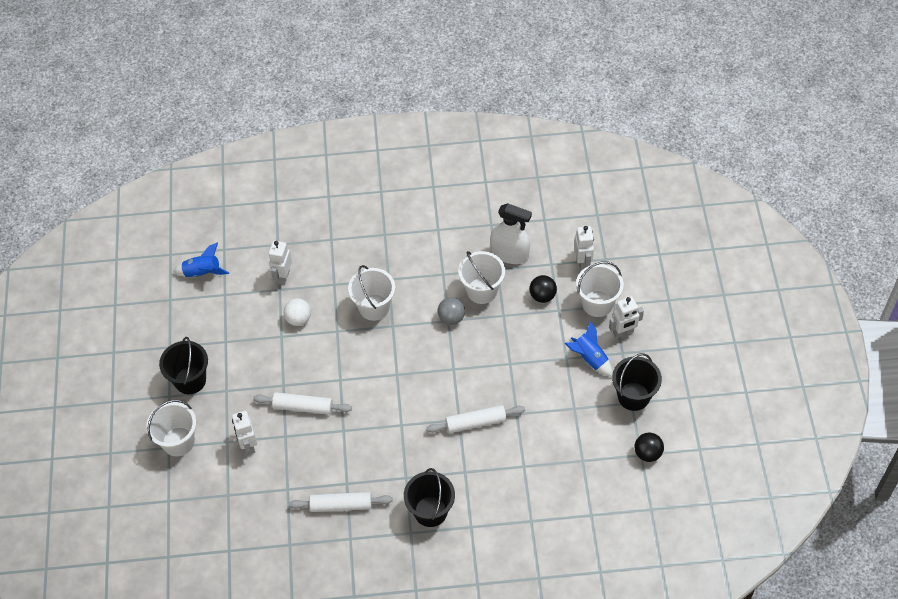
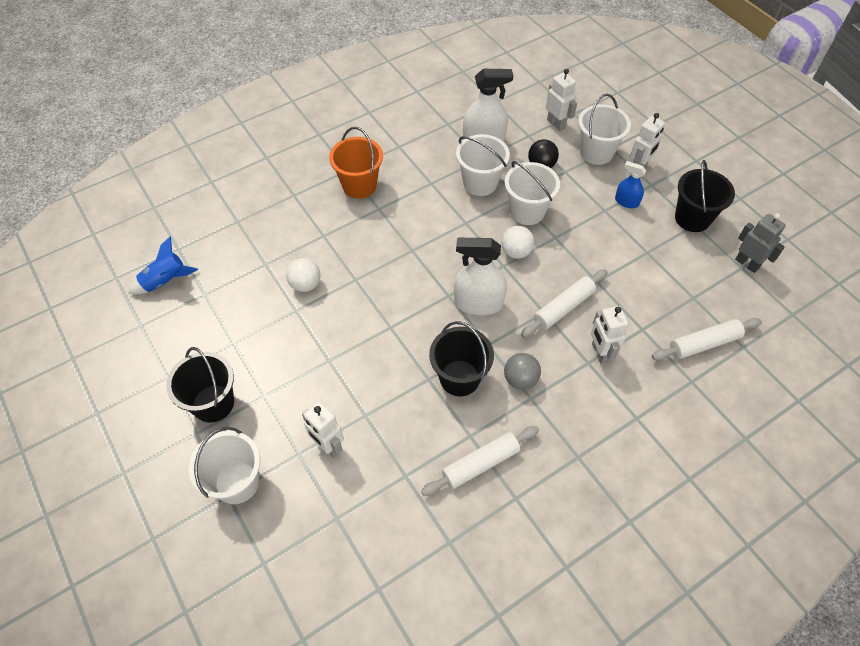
camera: 30 degrees left, 0 degrees up
(283, 277) = (262, 249): white robot -> white robot (600, 353)
(303, 407) = (367, 374): white rolling pin -> white rolling pin (704, 344)
(374, 307) = (381, 240): white bucket -> white bucket (527, 211)
(385, 252) = (359, 185): none -> orange bucket
(414, 390) = (478, 303): none -> white spray bottle
(430, 511) = (583, 422): black bucket -> black bucket (459, 378)
(451, 318) = (467, 219): grey ball -> grey ball (520, 379)
(470, 362) = (516, 252): none -> white ball
(589, 358) = (626, 202): blue rocket -> blue spray bottle
(647, 453) = (747, 263): black ball -> grey robot

